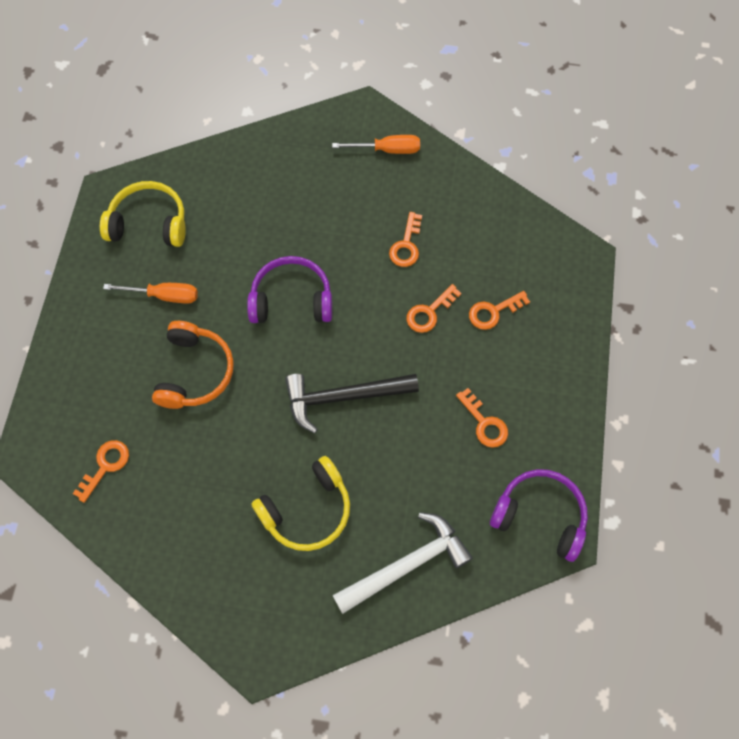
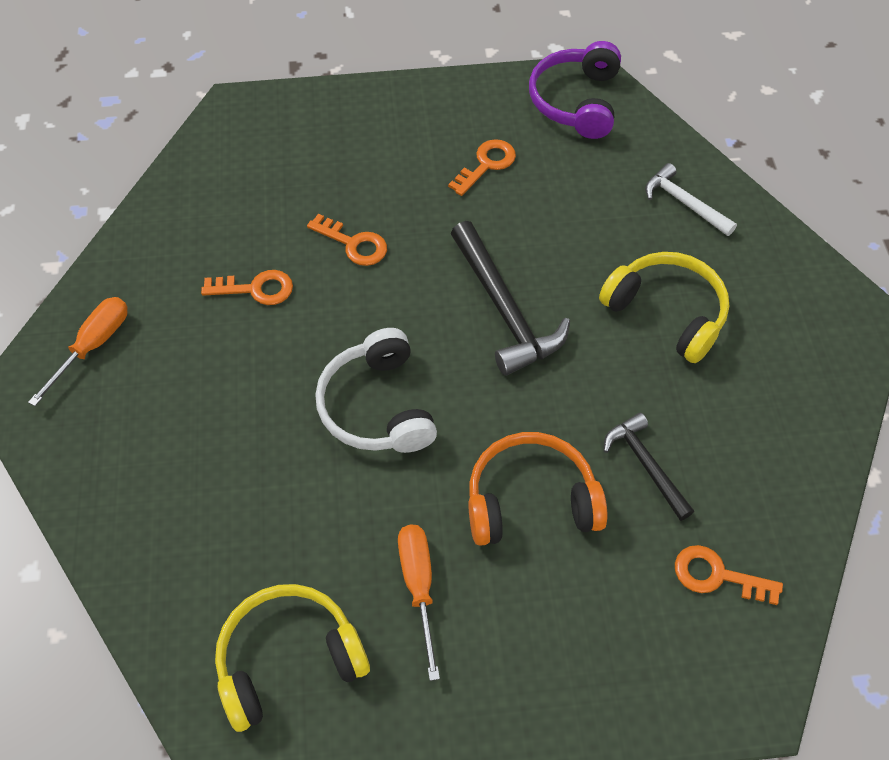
camera: 105 degrees left, 10 degrees down
(149, 223) = (288, 659): yellow headphones -> yellow headphones turned 75 degrees clockwise
(194, 450) = (646, 464): none -> black hammer
(291, 299) = (377, 406): purple headphones -> white headphones
(387, 150) = (93, 346): orange screwdriver -> orange screwdriver turned 45 degrees clockwise
(407, 565) = (684, 203): white hammer -> white hammer, size x0.60
(493, 312) = (335, 180): orange key -> none

